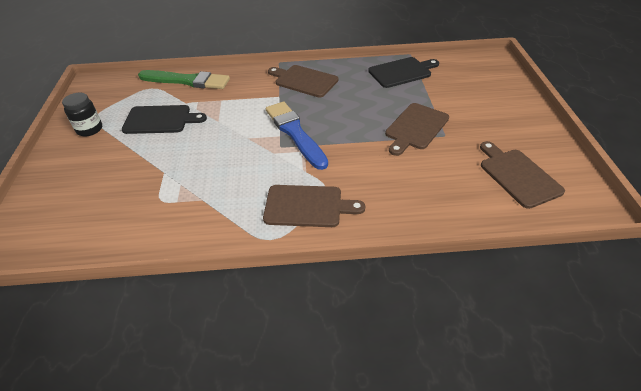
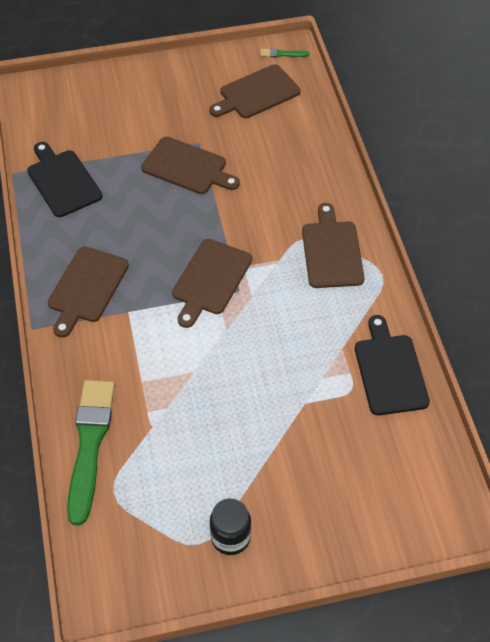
camera: 100 degrees left, 10 degrees up
(160, 120) = (197, 446): black cutting board -> black cutting board (389, 371)
(295, 133) = (210, 280): blue brush -> brown cutting board
(587, 200) = (282, 54): none -> green brush

